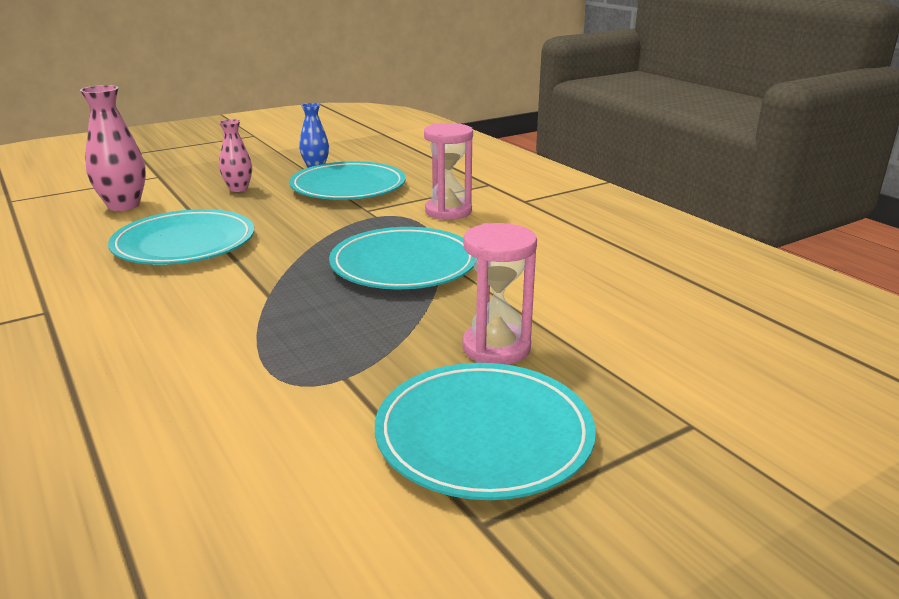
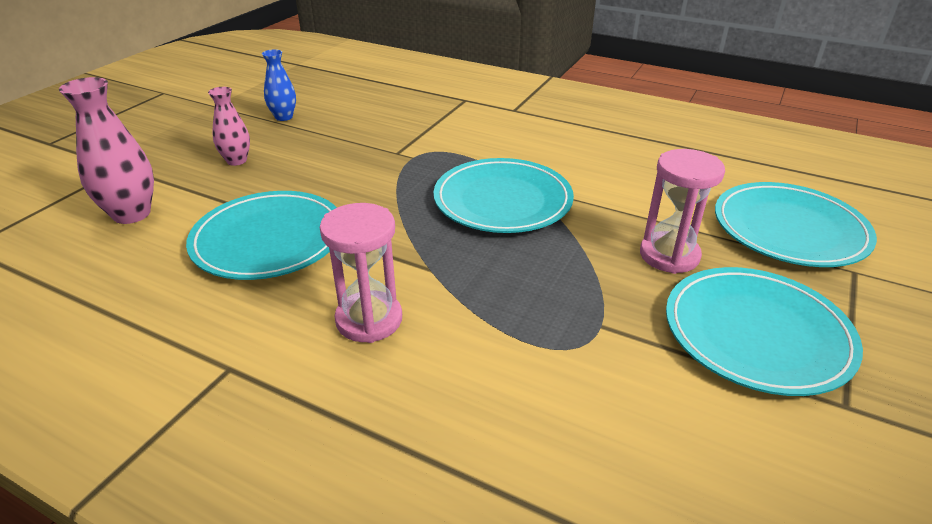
camera: 30 degrees left, 10 degrees up
(348, 187) = (345, 132): turquoise plate -> turquoise plate (789, 229)
(448, 211) = (468, 136): pink hourglass -> pink hourglass (369, 320)

